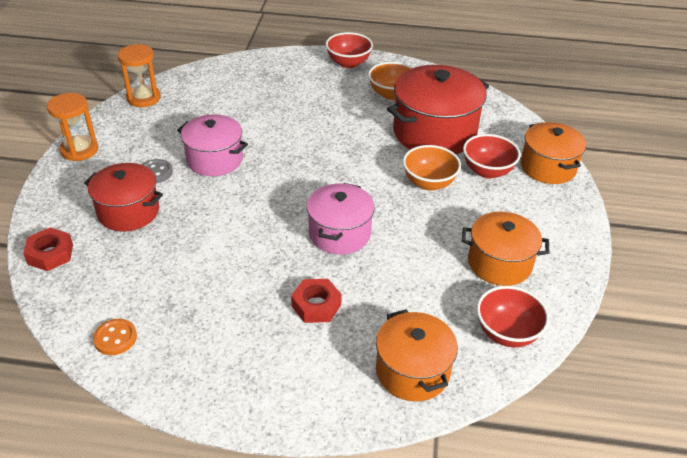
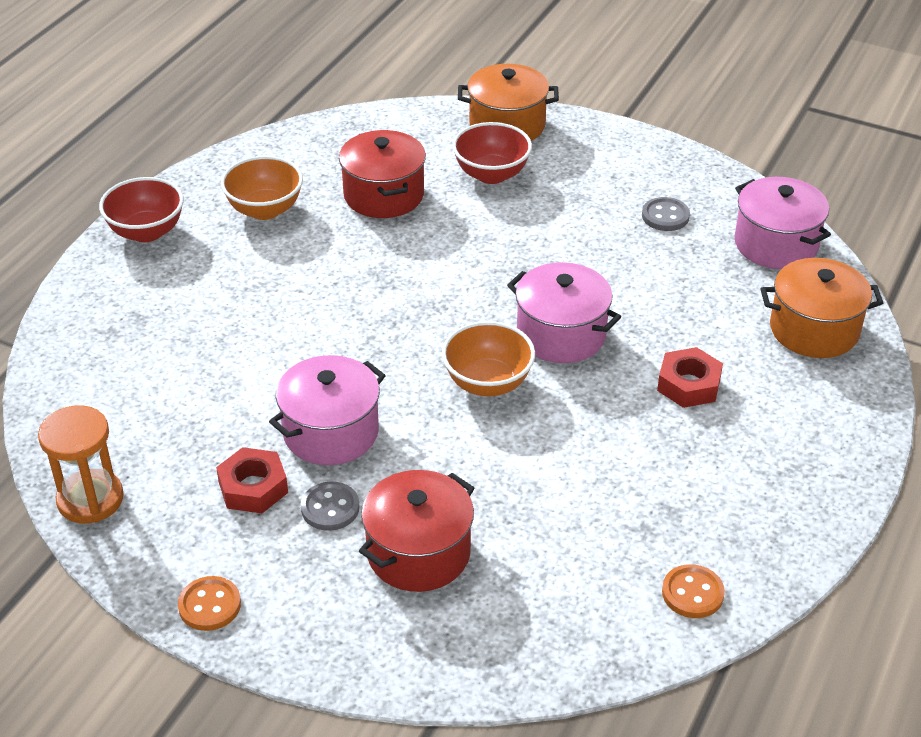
camera: 70 degrees left, 0 degrees up
(50, 254) = (485, 660): red nut -> red nut (253, 487)
(79, 150) = (209, 605): orange hourglass -> orange button
(429, 183) = (492, 230): orange bowl -> orange bowl (487, 383)
(434, 132) = (384, 195): red pot -> red pot, size x0.63
(499, 263) = (665, 216): orange pot -> grey button
(507, 333) = (776, 244): red bowl -> pink pot

